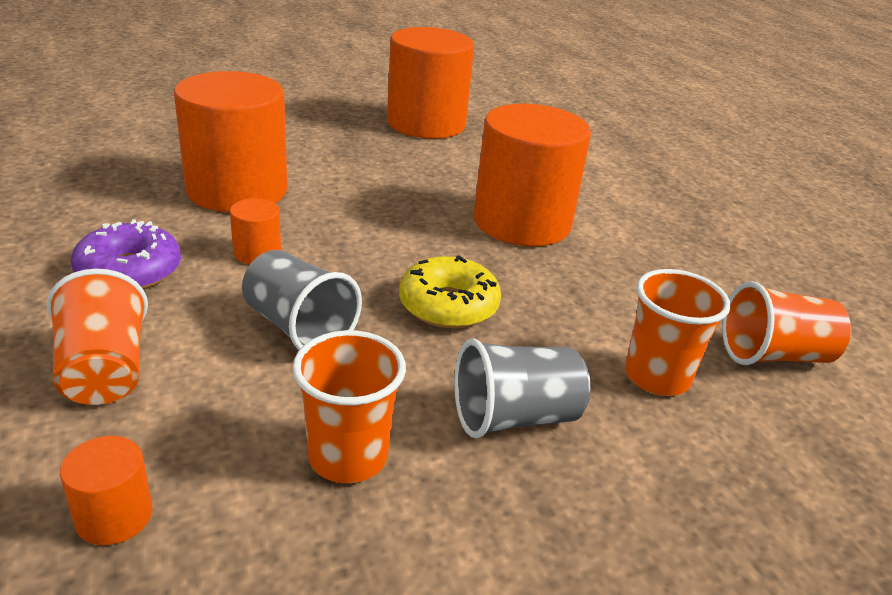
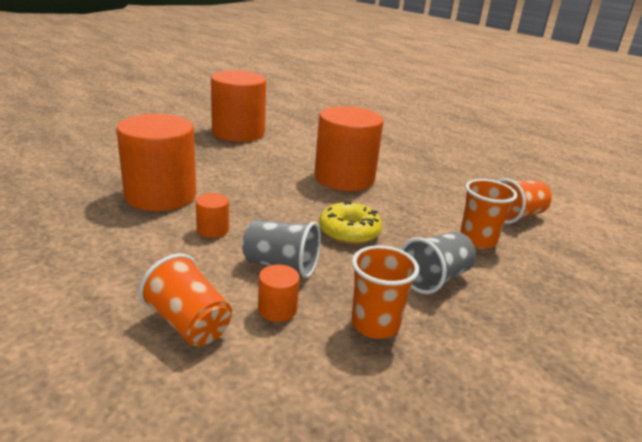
camera: 25 degrees left, 5 degrees down
(114, 516) = (282, 400): orange cylinder -> orange cylinder (277, 309)
(129, 271) = (141, 261): purple donut -> none

